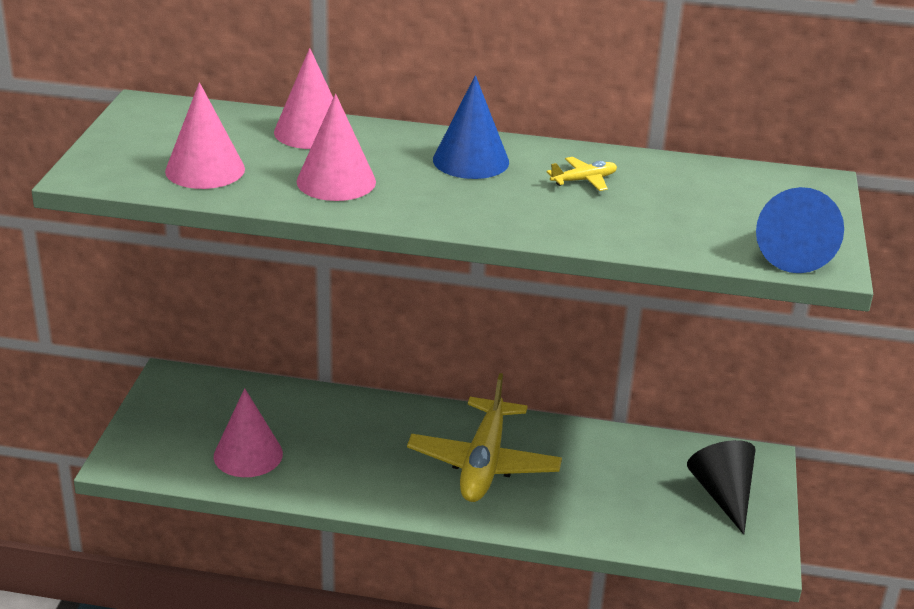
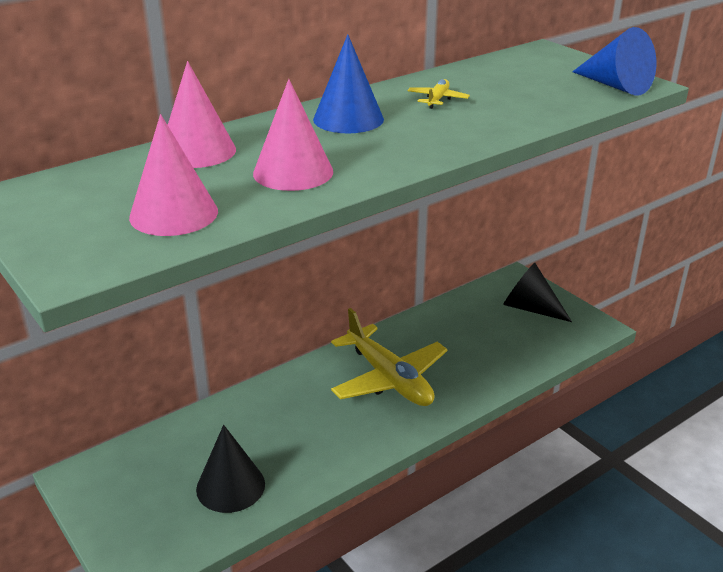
camera: 45 degrees left, 0 degrees up
(248, 454) = (230, 486): pink cone -> black cone

